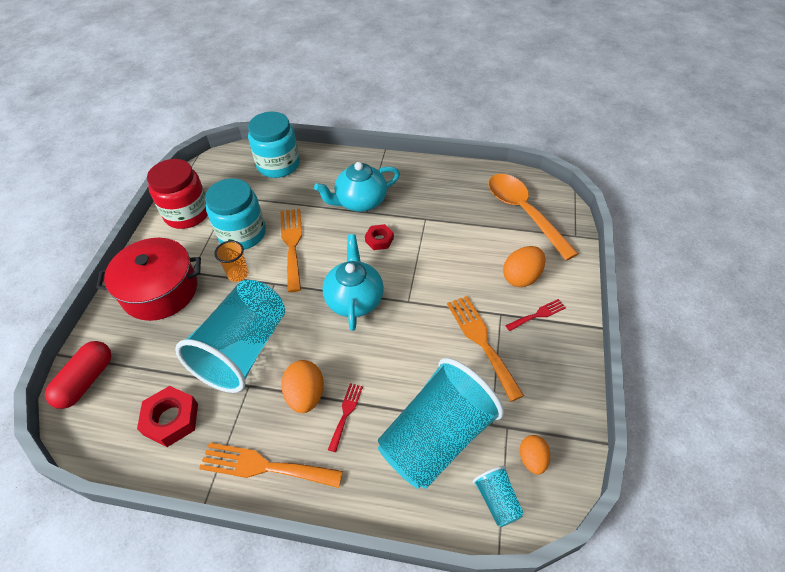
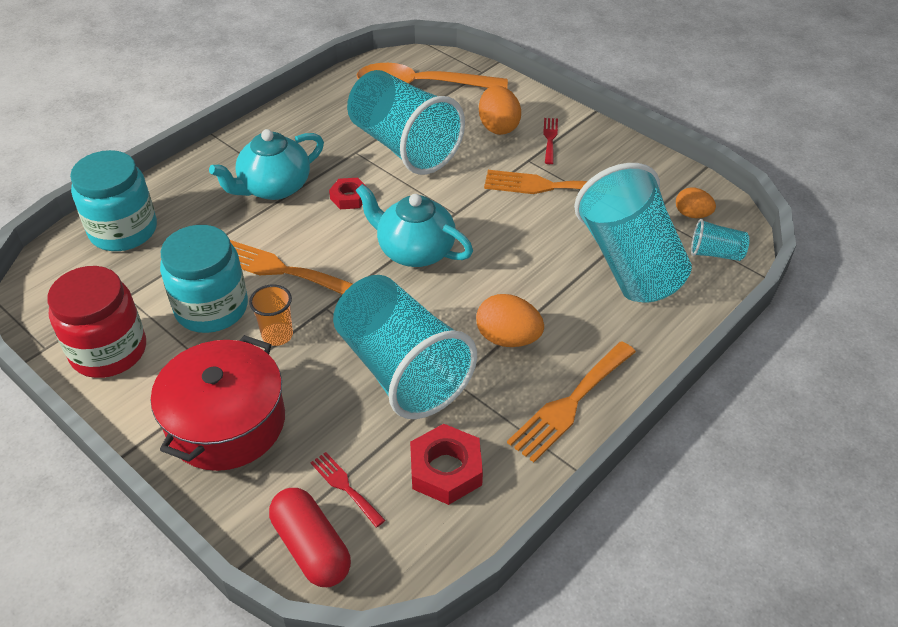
camera: 60 degrees left, 5 degrees down
(346, 413) = (554, 315): red fork -> red fork (345, 487)
(360, 201) = (274, 187): turquoise teapot -> turquoise teapot turned 45 degrees clockwise
(452, 238) = (404, 146): none -> turquoise cup

